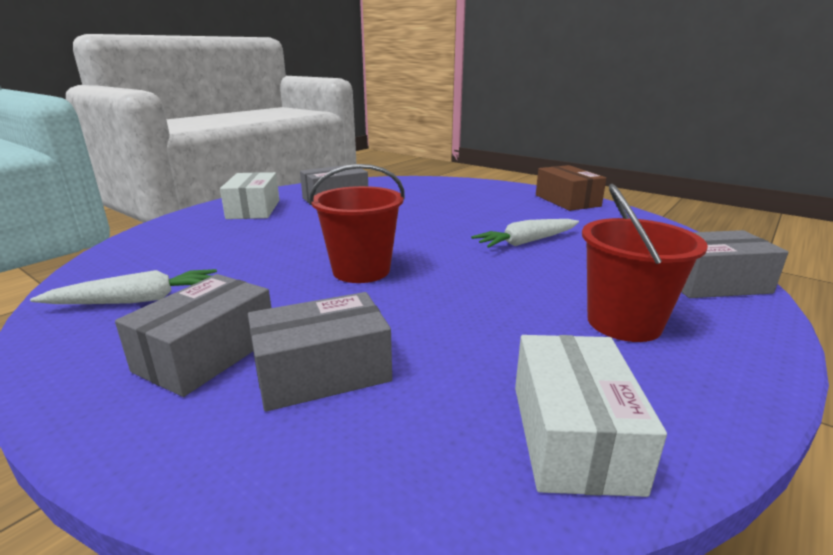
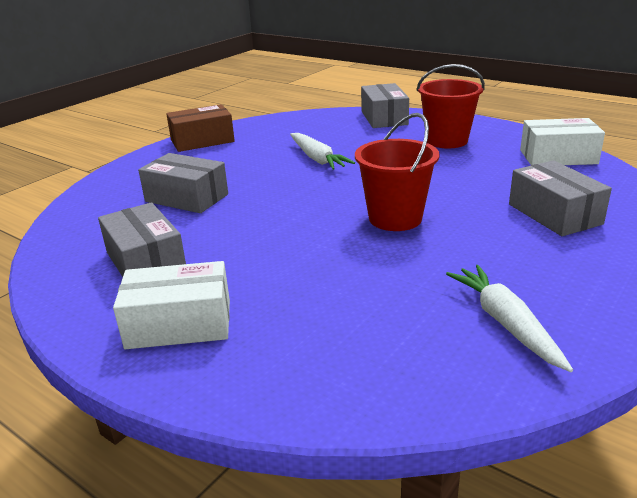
camera: 90 degrees left, 5 degrees up
(207, 353) = (564, 258): grey box -> grey box (186, 198)

